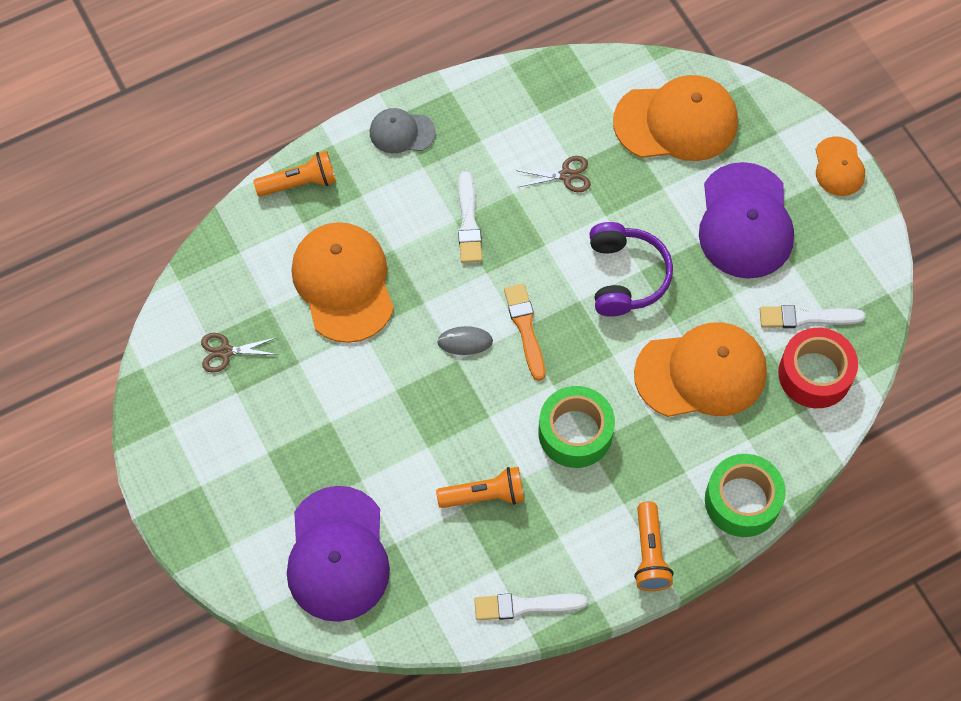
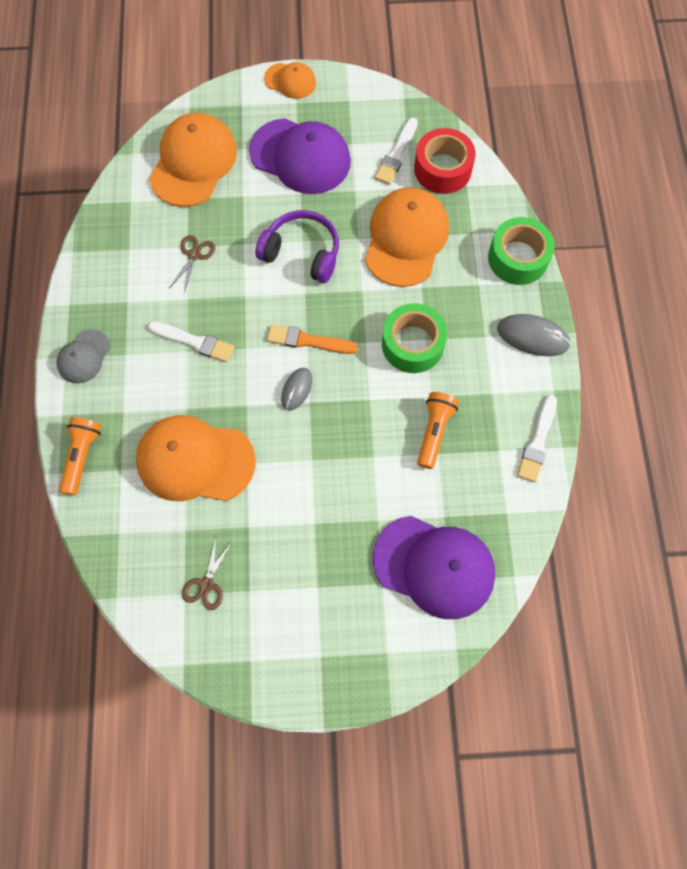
camera: 65 degrees left, 5 degrees up
(650, 554) = (532, 337): orange flashlight -> grey mouse

